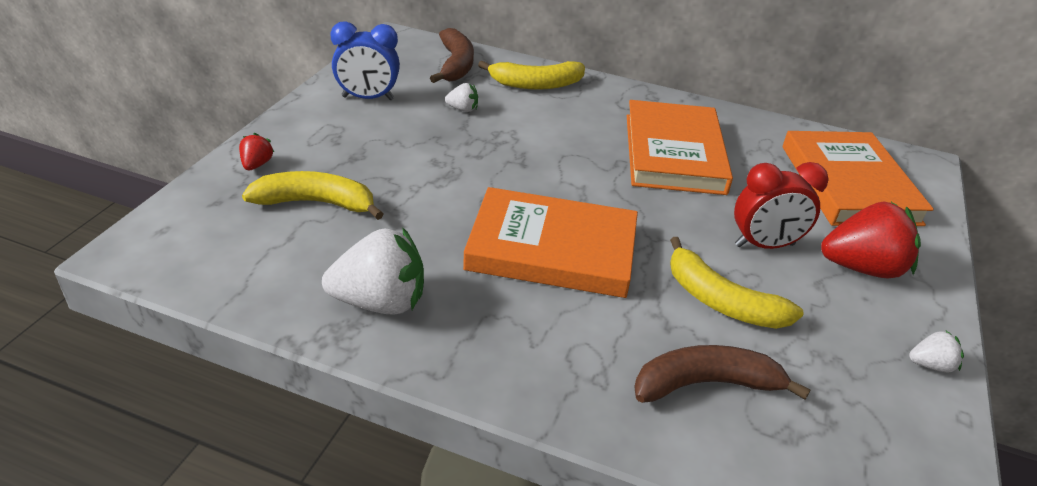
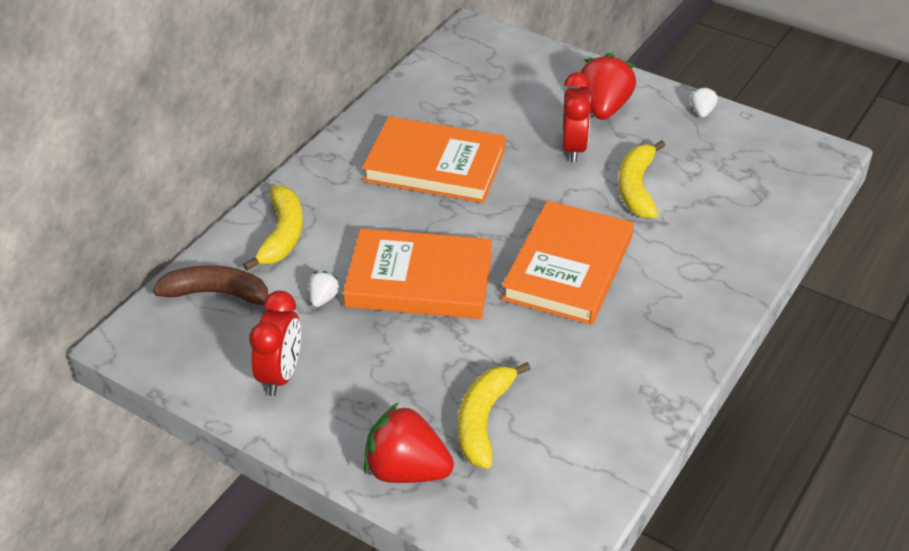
camera: 75 degrees left, 5 degrees up
(256, 165) = (406, 470): red strawberry -> red strawberry, size x2.12
(368, 98) = (281, 375): blue clock -> red clock
(380, 302) = (629, 379): white strawberry -> none
(706, 384) = (719, 216): brown banana -> none
(721, 301) = (637, 188): yellow banana -> yellow banana turned 135 degrees clockwise
(849, 184) = (498, 79): orange book -> orange book (419, 280)

